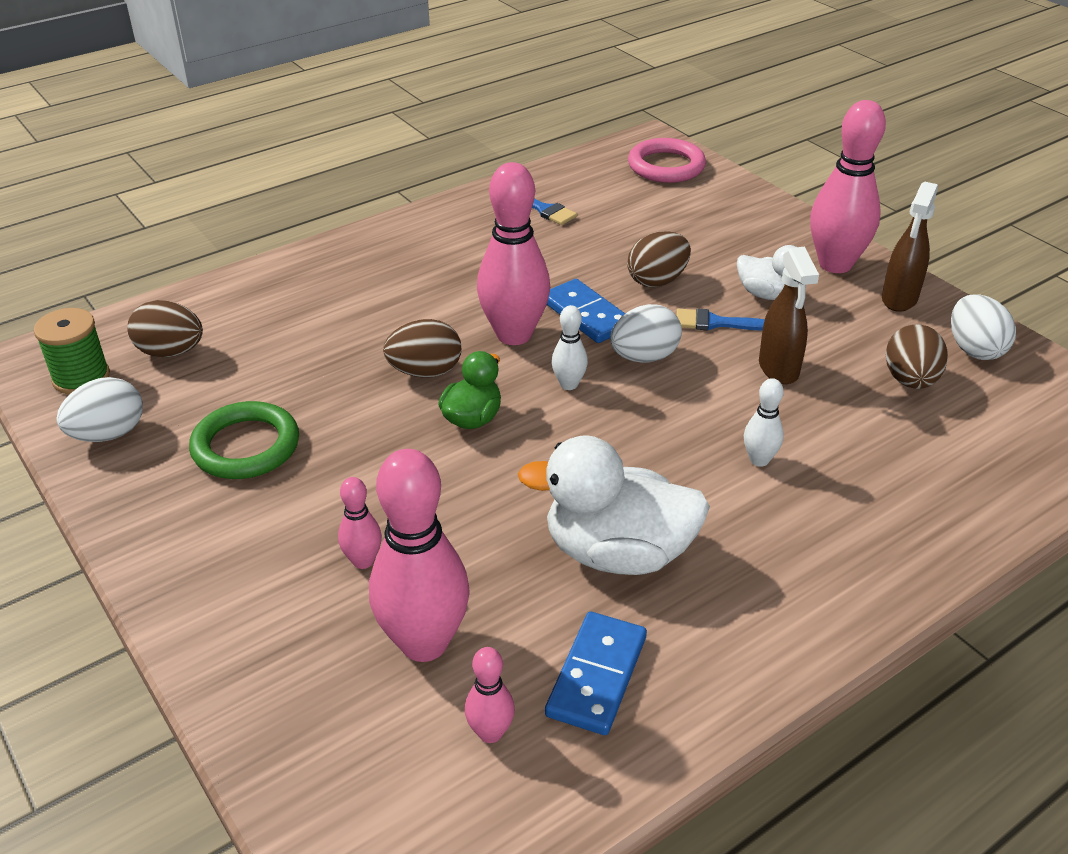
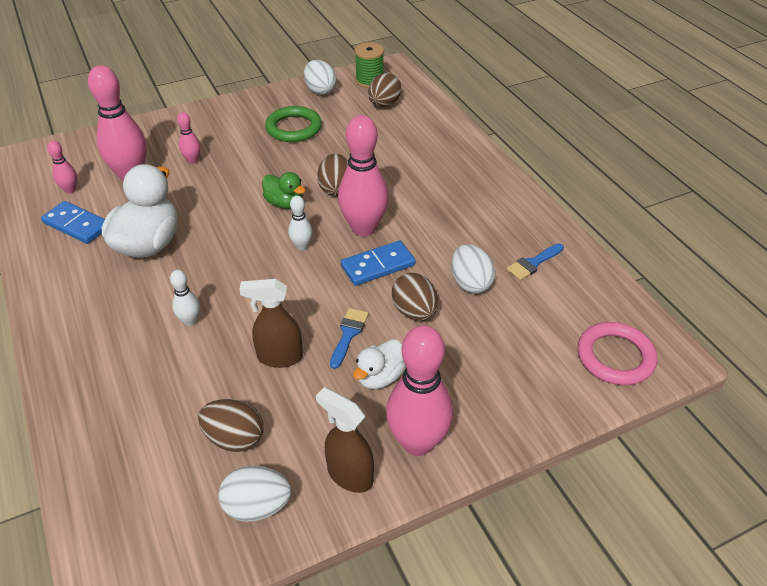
camera: 100 degrees right, 5 degrees up
(644, 357) = (318, 286): white egg -> white egg (470, 283)

